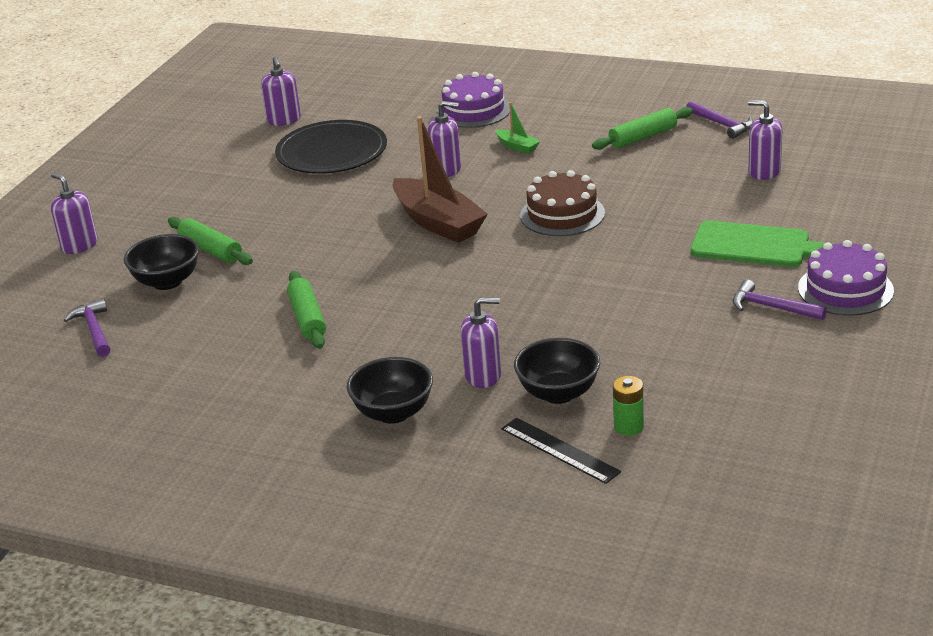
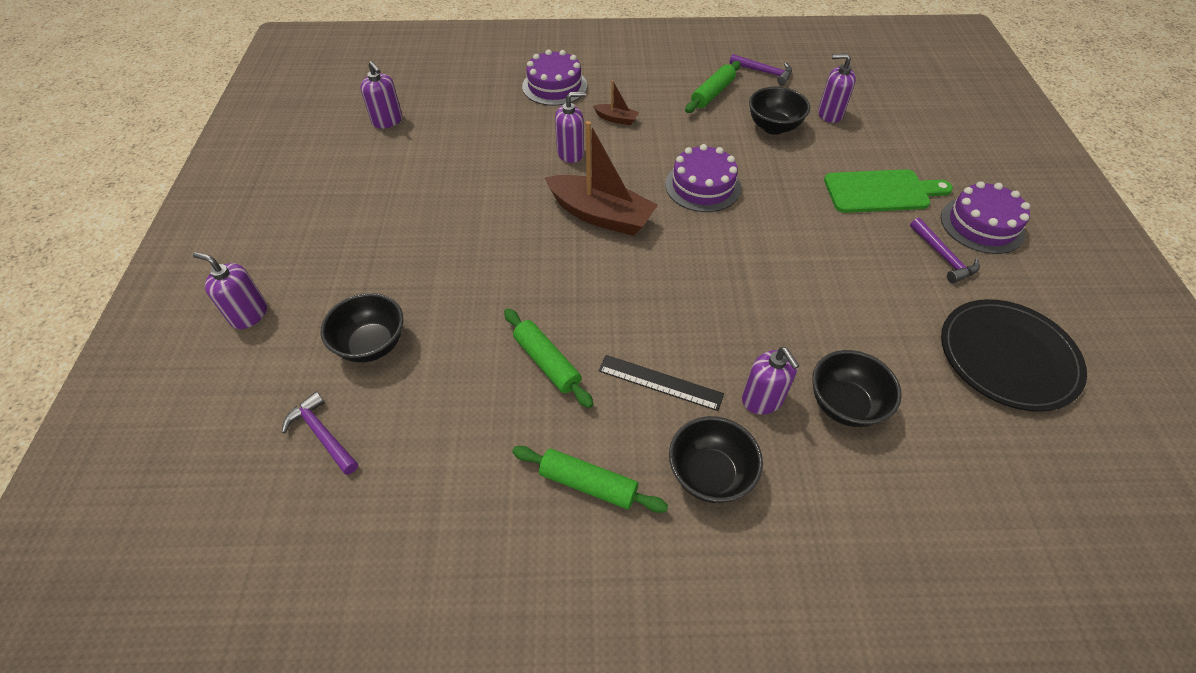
camera: 25 degrees left, 20 degrees up
(211, 250) = (397, 292): green rolling pin -> green rolling pin (588, 484)
(332, 152) = (454, 151): black plate -> black plate (1007, 357)
(483, 376) = (762, 399): purple soap dispenser -> purple soap dispenser turned 90 degrees clockwise
(517, 147) = (616, 119): green boat -> brown boat
(560, 450) = (898, 482): black ruler -> black ruler (660, 382)
(562, 214) = (702, 186): brown cake -> purple cake
(628, 427) = (935, 432): green battery -> none
(686, 175) = (773, 127): none -> black bowl
(772, 307) = (943, 257): purple hammer -> purple hammer turned 120 degrees counterclockwise

